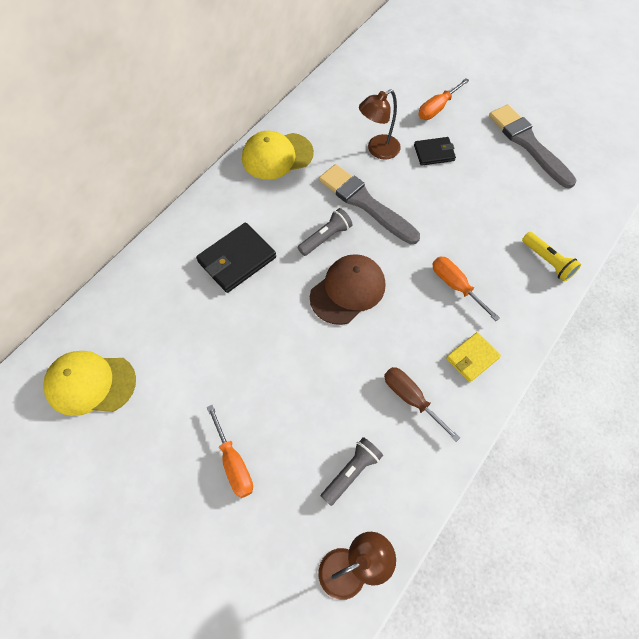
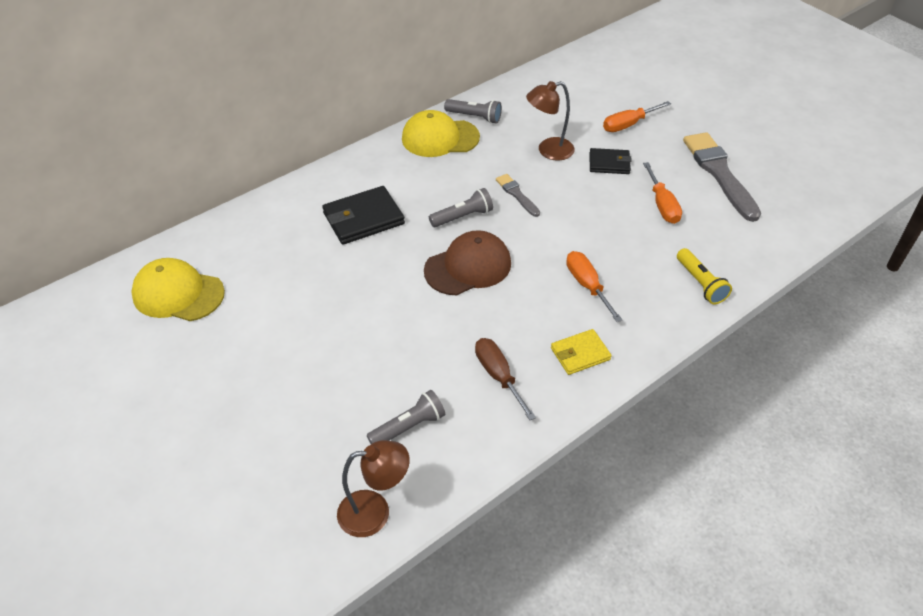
camera: 15 degrees right, 15 degrees down
(233, 463) = (290, 391): orange screwdriver -> orange screwdriver (662, 205)
(301, 127) = (474, 117): none -> grey flashlight
(365, 203) = (516, 194): grey brush -> grey brush, size x0.50

